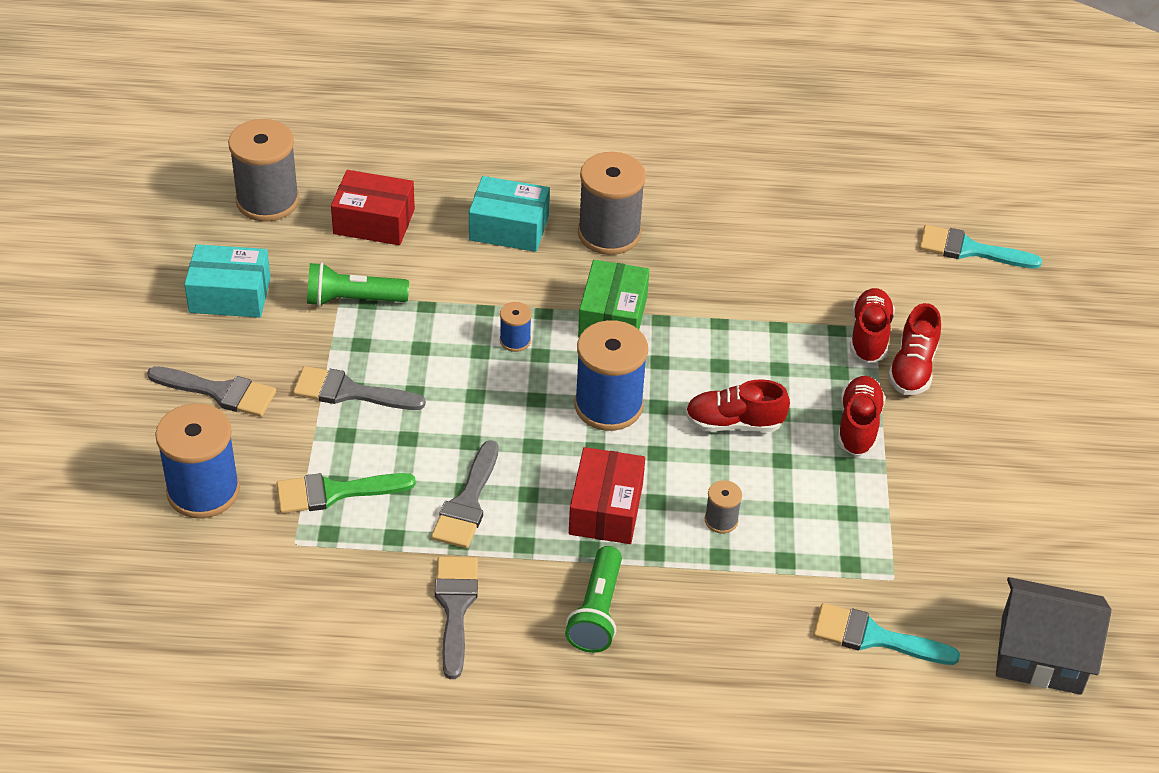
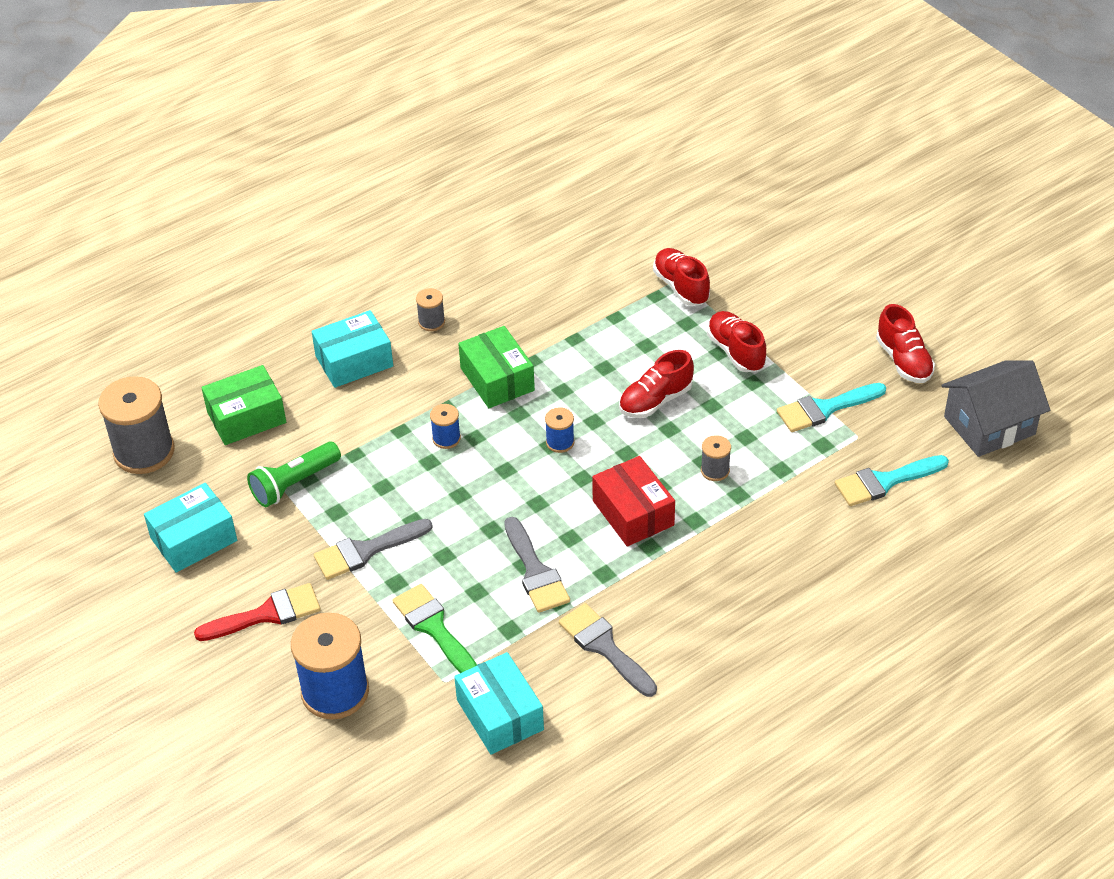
camera: 35 degrees left, 0 degrees up
(220, 392) = (267, 614): grey brush -> red brush
(308, 603) = (500, 715): none -> turquoise box
(334, 492) = (434, 627): green brush -> green brush turned 105 degrees clockwise
(374, 221) = (246, 417): red box -> green box
(597, 612) = (700, 585): green flashlight -> none
(608, 405) = (560, 442): blue spool -> blue spool, size x0.47
(609, 233) = (431, 322): grey spool -> grey spool, size x0.47
(912, 368) = (730, 292): red shoe -> red shoe (903, 361)
(969, 250) = (684, 189): turquoise brush -> turquoise brush (825, 409)

